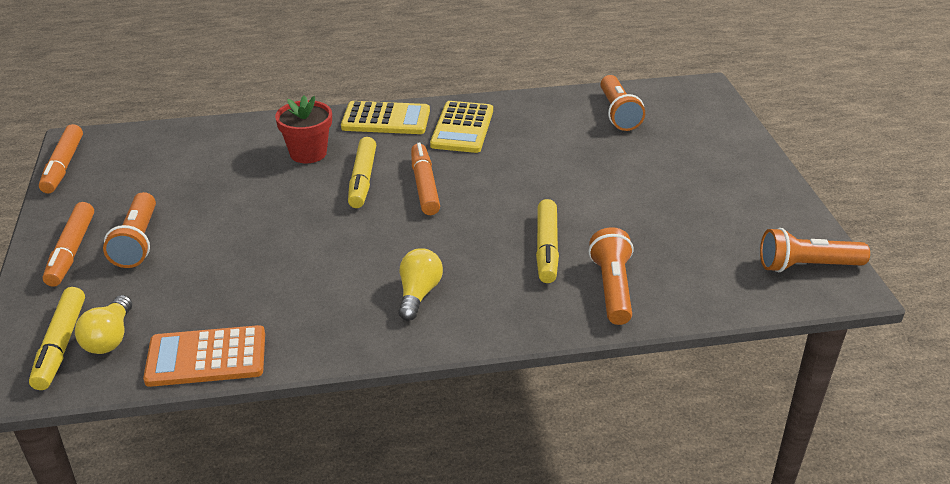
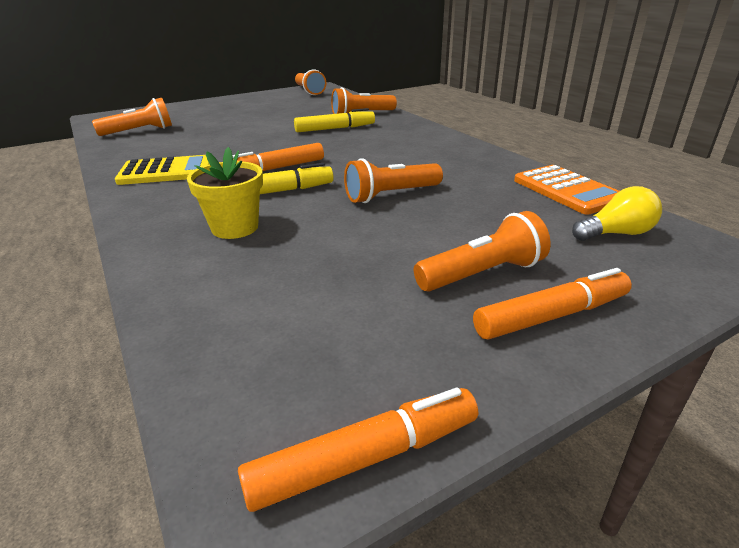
camera: 110 degrees left, 5 degrees down
(60, 345) = (664, 254): yellow marker -> none
(300, 238) = (391, 195): none -> orange flashlight
(308, 153) = (235, 228): red flower pot -> yellow flower pot
(386, 119) = (147, 205): yellow calculator -> none
(418, 294) = (416, 148): yellow light bulb -> none

